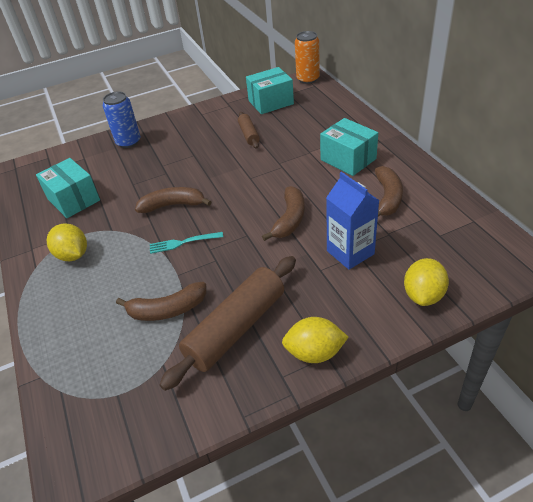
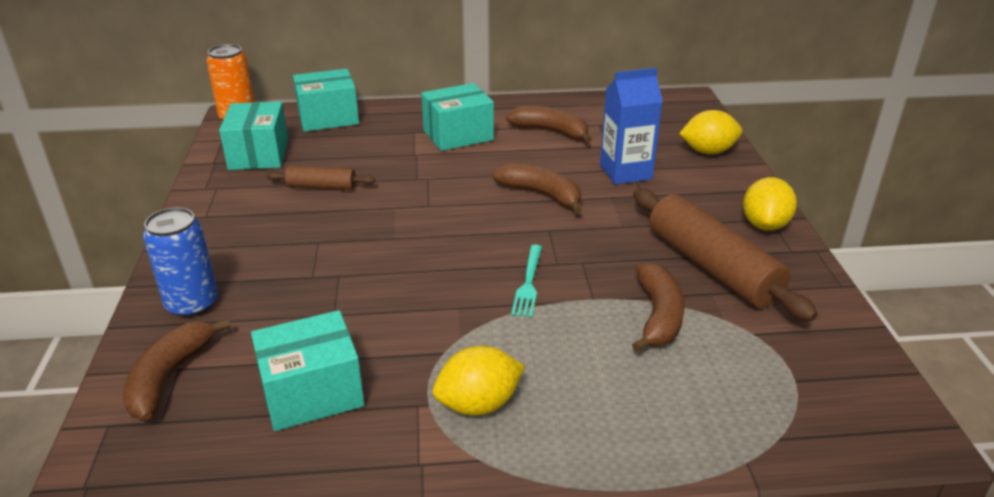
camera: 75 degrees left, 10 degrees down
(173, 205) = (432, 280): brown banana -> brown banana (169, 377)
(331, 105) = (328, 118): none -> turquoise box
(423, 295) = (708, 151): yellow lemon -> yellow lemon turned 45 degrees counterclockwise

